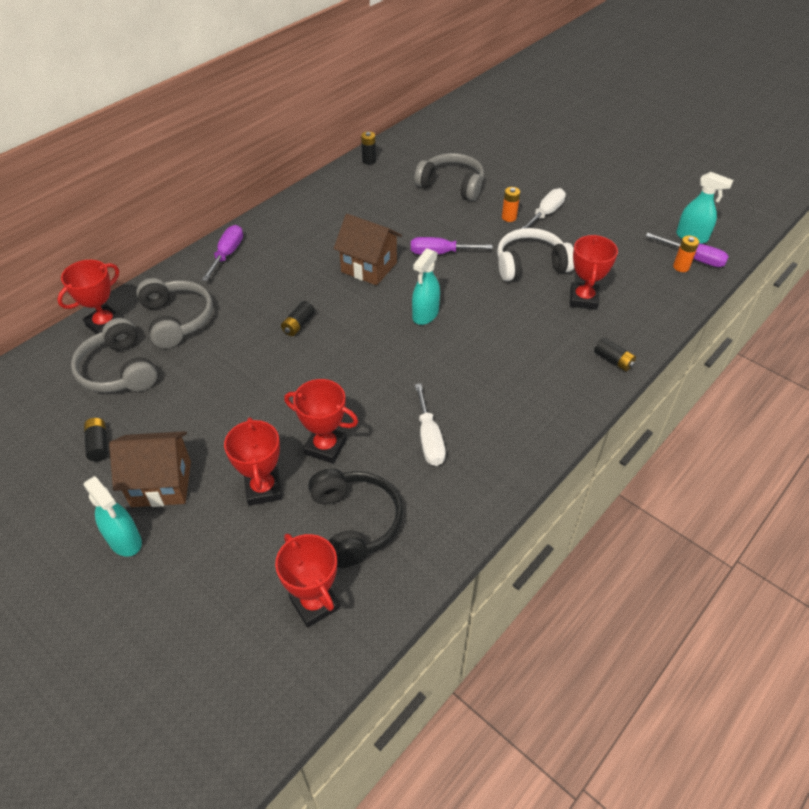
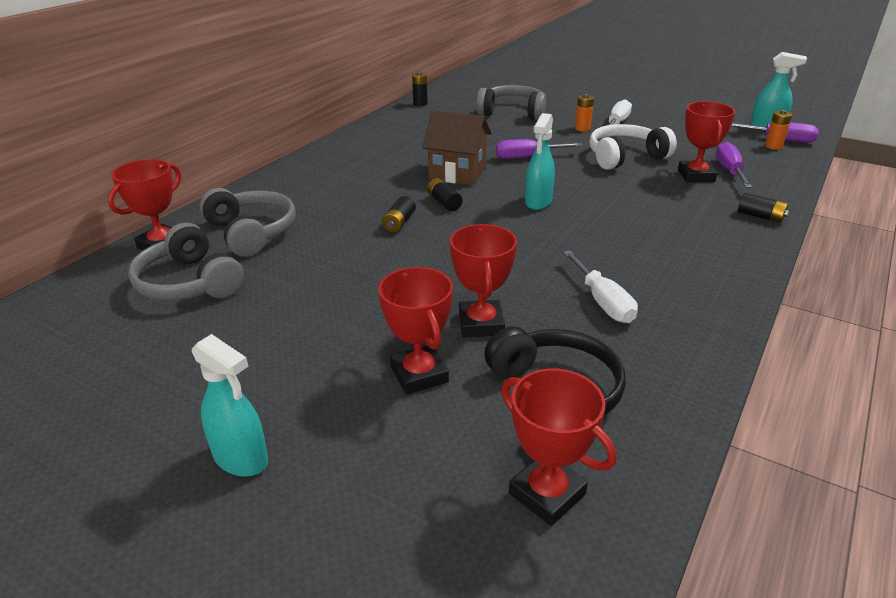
camera: 10 degrees left, 15 degrees down
(98, 445) = (178, 357): black battery -> black battery (444, 203)
(161, 484) = (277, 387): brown house -> none
(227, 254) = (295, 177): purple screwdriver -> purple screwdriver (729, 171)
(325, 447) = (481, 324): red trophy -> red trophy turned 75 degrees clockwise

